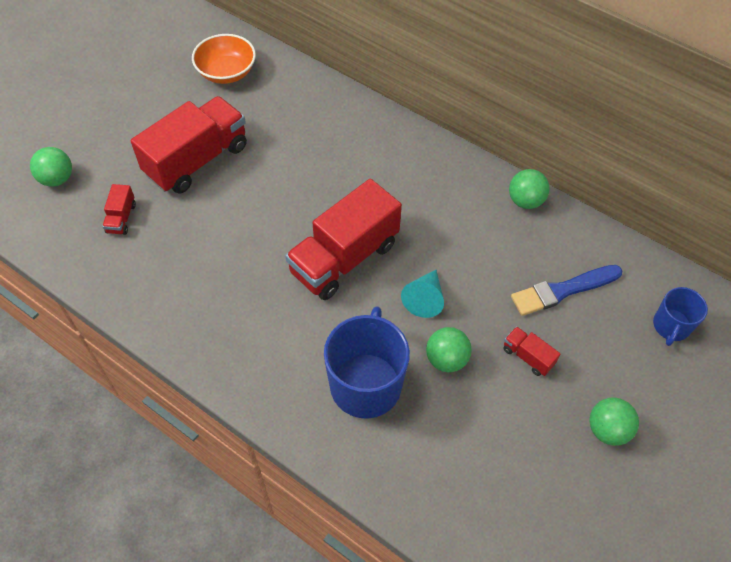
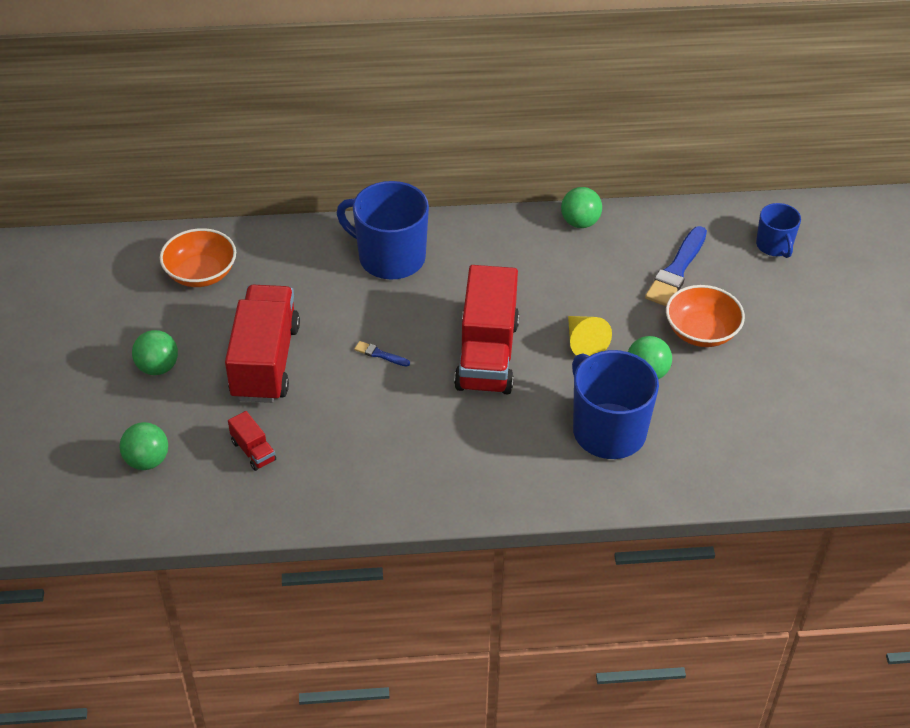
camera: 40 degrees left, 10 degrees down
(273, 206) = (380, 354): none -> blue brush
(357, 139) = (390, 257): none -> blue mug
(424, 299) = (583, 342): turquoise cone -> yellow cone
(528, 356) = (701, 332): red truck -> orange bowl
(607, 430) = (804, 342): green ball -> green ball (158, 367)

